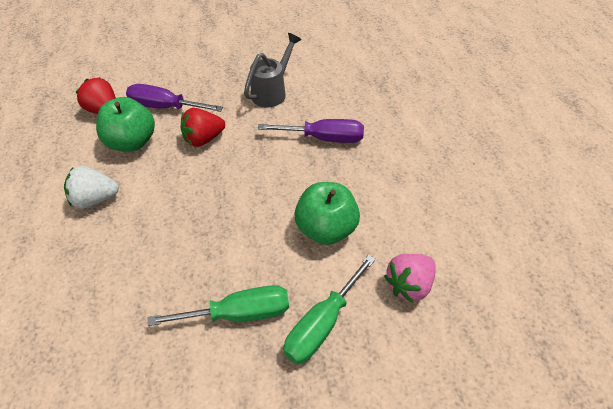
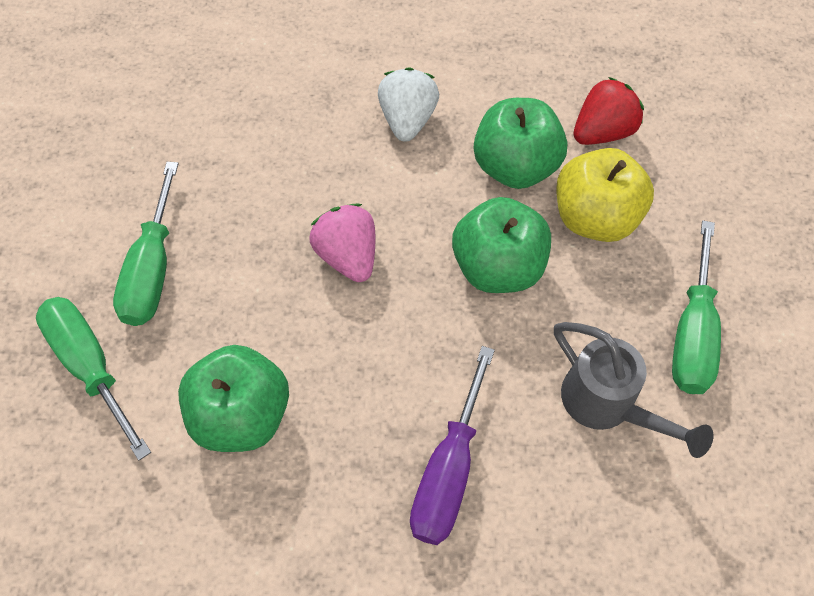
camera: 105 degrees right, 10 degrees up
(165, 107) = (594, 218): purple screwdriver -> yellow apple
(203, 139) = (497, 267): red strawberry -> green apple
(227, 70) = (692, 333): none -> green screwdriver
(409, 285) = (92, 509): pink strawberry -> pink strawberry (348, 256)

